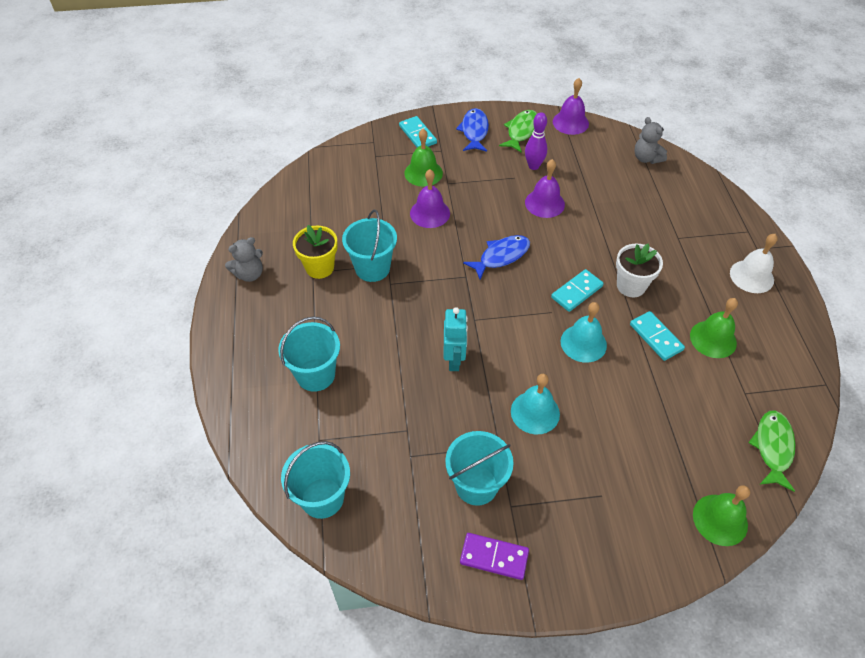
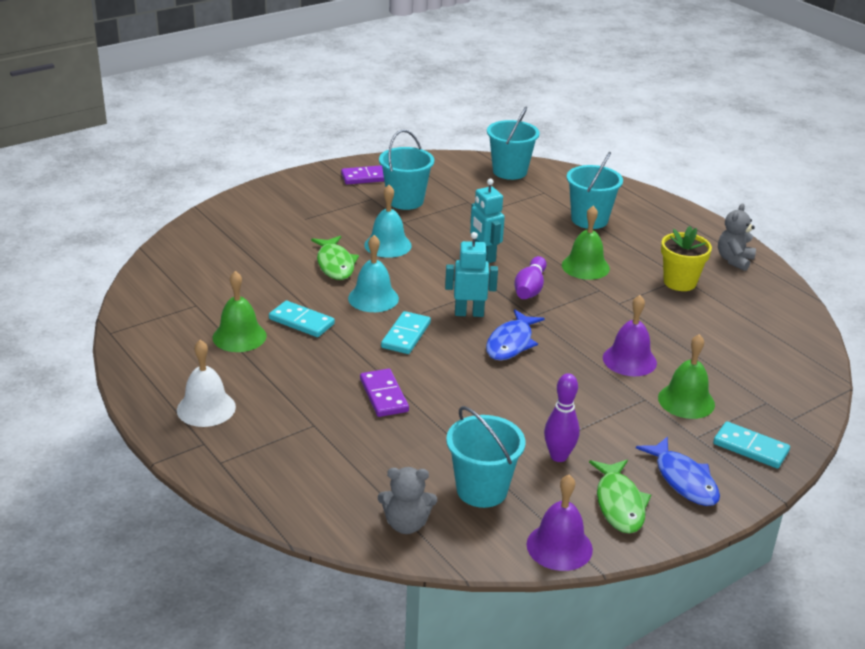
camera: 150 degrees right, 20 degrees down
(372, 268) = (630, 296): turquoise bucket -> turquoise bucket (481, 490)
(444, 305) = (530, 288): none -> purple bowling pin
(513, 297) = (469, 313): none -> turquoise robot
(544, 203) = (506, 413): purple bell -> none
(620, 244) = (384, 395): none -> purple domino
(631, 286) = (349, 357): white flower pot -> none
(646, 158) = (406, 524): grey teddy bear -> grey teddy bear turned 150 degrees clockwise
(720, 519) = (204, 229): green bell -> green bell (585, 266)
(773, 448) = (163, 276): green fish -> green fish (335, 264)

